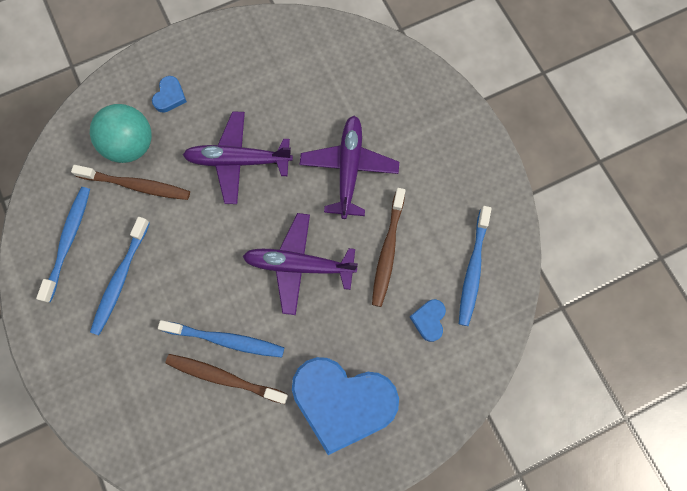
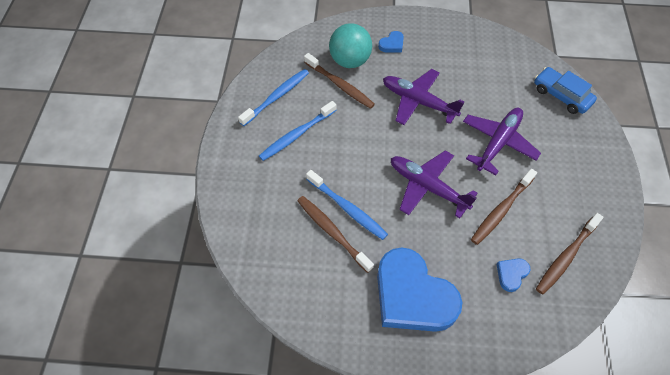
camera: 30 degrees right, 15 degrees down
(390, 71) = (561, 95): none -> blue car
(473, 269) = (566, 256): blue toothbrush -> brown toothbrush

